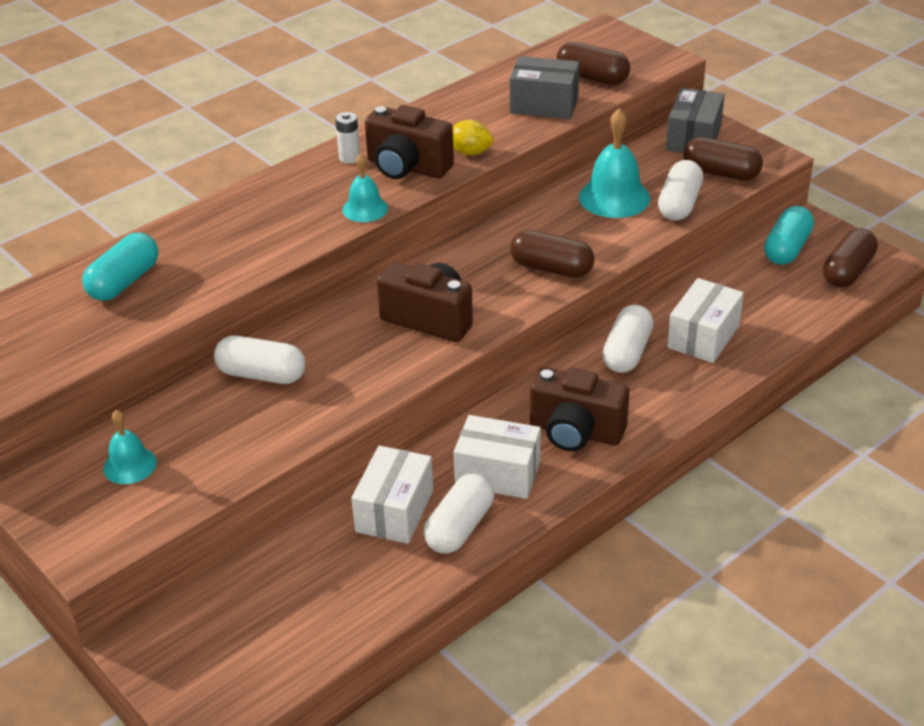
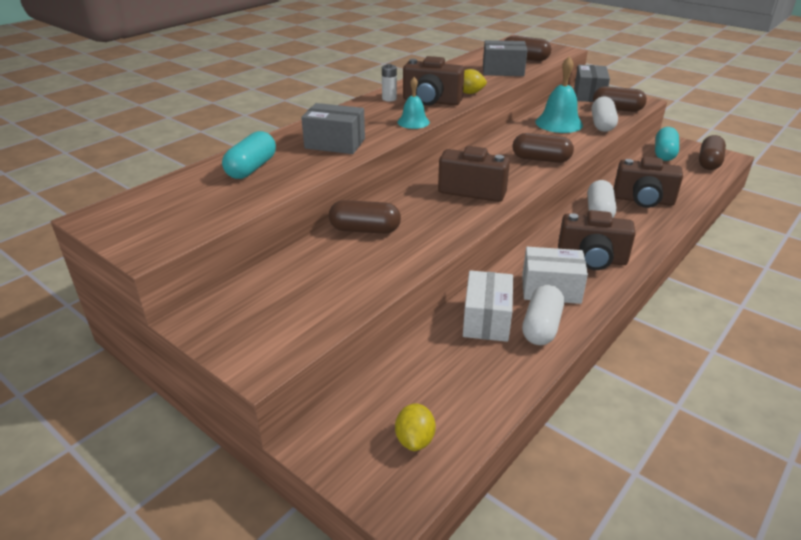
camera: 10 degrees left, 5 degrees down
(130, 465) = (280, 295): turquoise bell -> none
(244, 244) = (335, 143): none -> grey box
(251, 655) = (415, 439): none -> yellow lemon
(261, 375) = (365, 230): white capsule -> brown capsule
(703, 337) = (643, 200): white box -> brown camera

